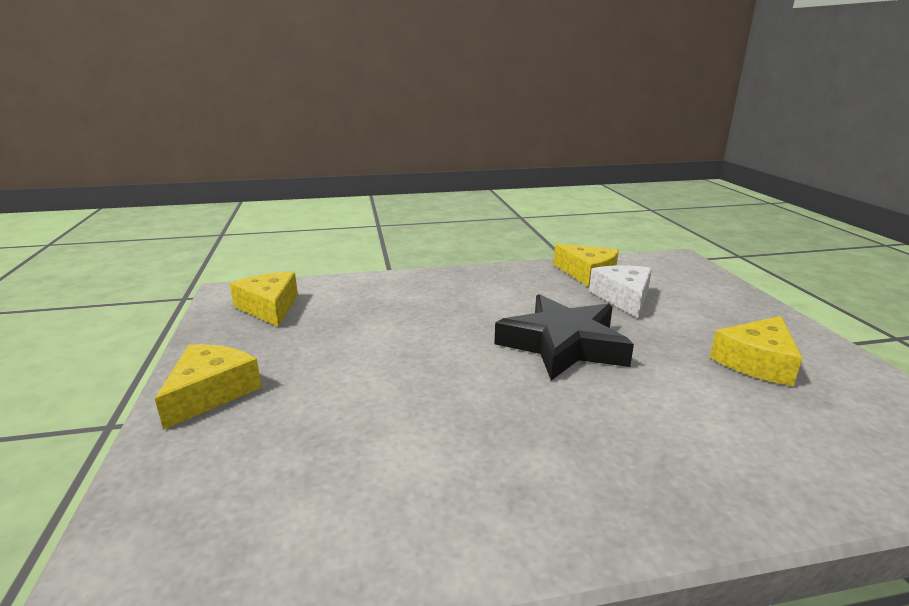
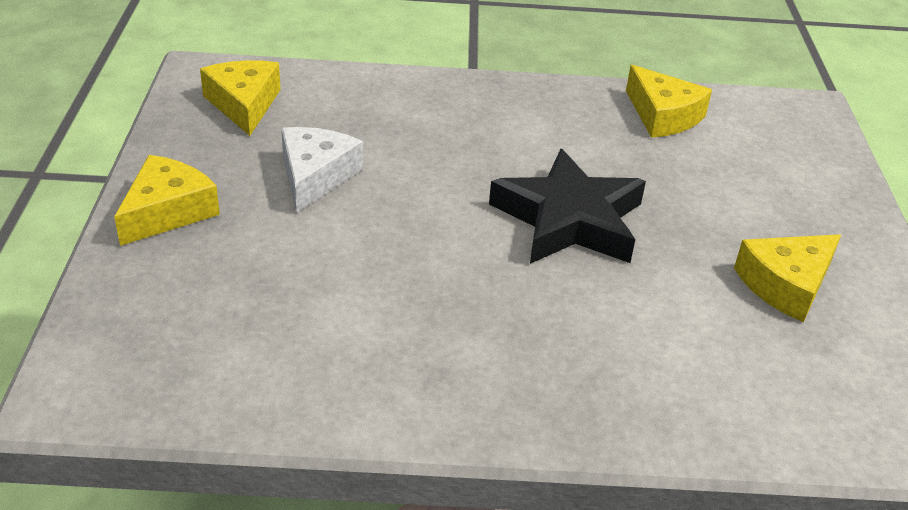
camera: 10 degrees right, 15 degrees up
(623, 298) = (686, 163): white cheese -> white cheese (315, 176)

